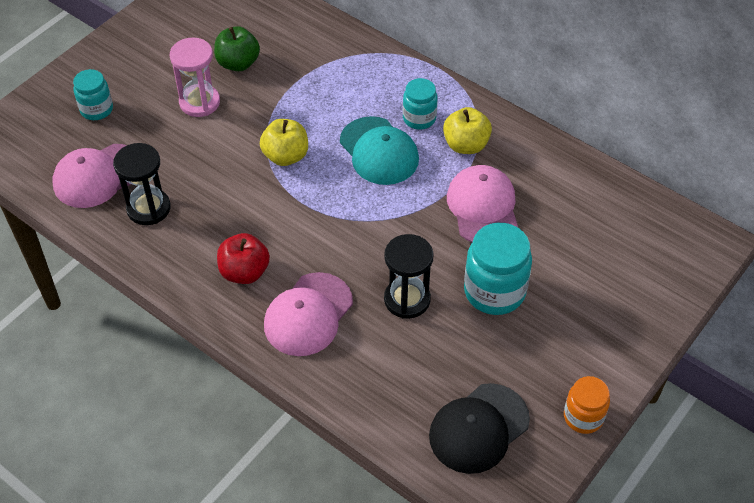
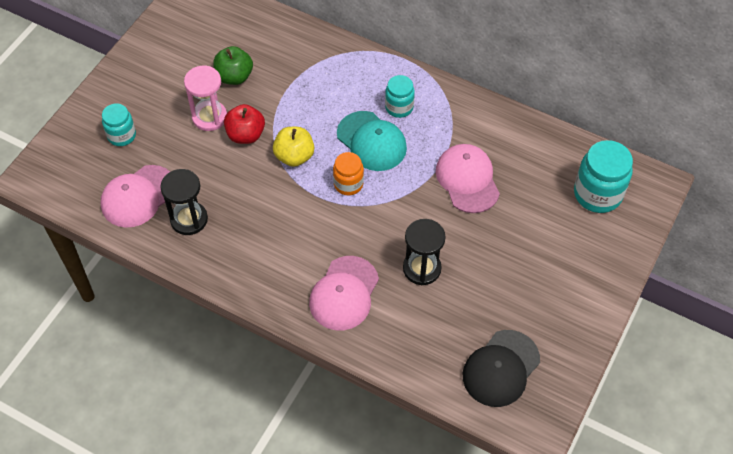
camera: 10 degrees left, 5 degrees up
(244, 272) = (283, 264): red apple -> red apple (245, 135)
(466, 145) = (442, 126): yellow apple -> none
(494, 291) = (491, 251): turquoise jar -> turquoise jar (597, 194)
(583, 417) = (580, 346): orange jar -> orange jar (348, 184)

